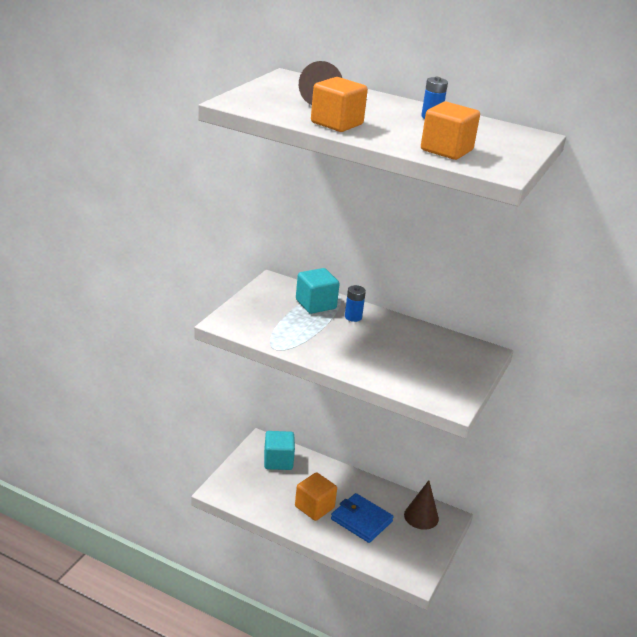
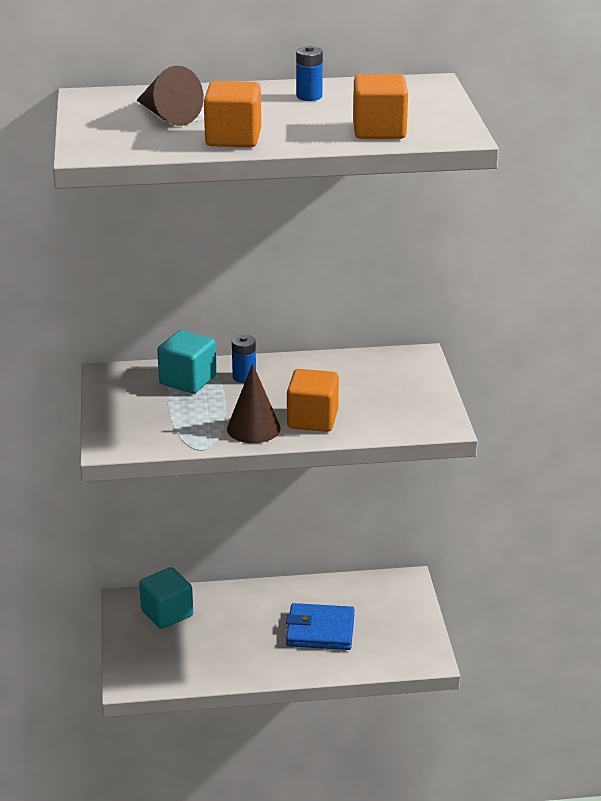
camera: 30 degrees left, 0 degrees up
(314, 507) = (257, 643): orange cube -> orange cube (312, 419)
(421, 516) = (378, 594): brown cone -> brown cone (253, 428)

